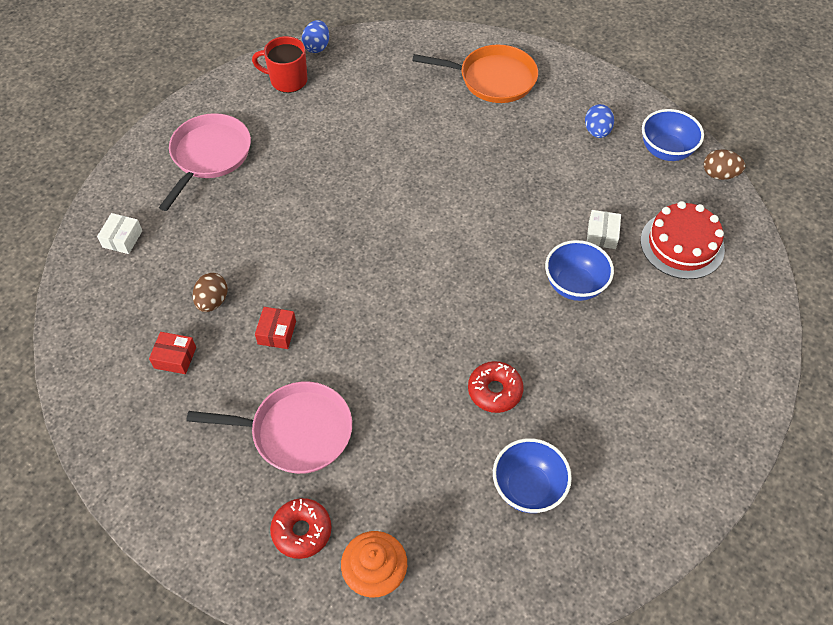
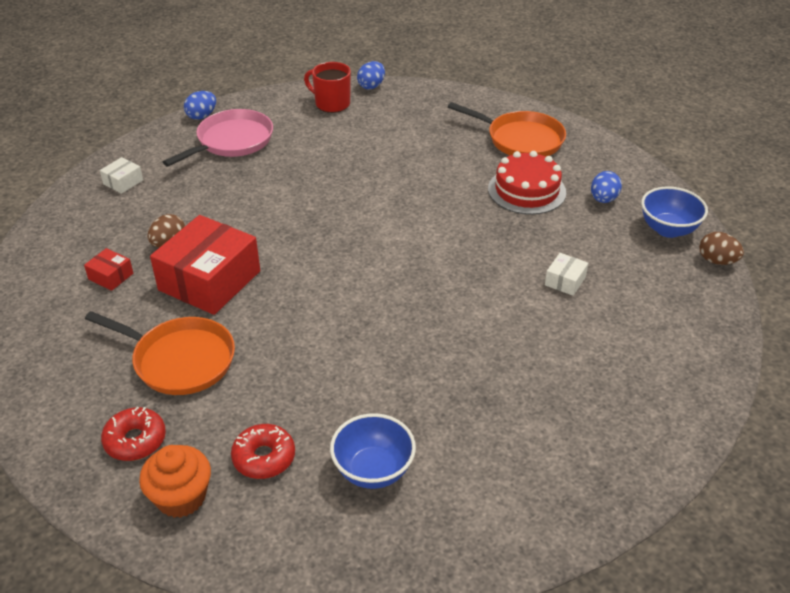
camera: 20 degrees right, 15 degrees down
(160, 131) = (202, 116): none -> blue egg
(277, 333) = (209, 280): red box -> red box, size x2.31
(296, 431) = (179, 360): pink pan -> orange pan
(495, 391) = (386, 379): red donut -> red donut (264, 457)
(574, 285) = (514, 314): blue bowl -> none
(682, 245) = (646, 309): red cake -> red cake (527, 190)

